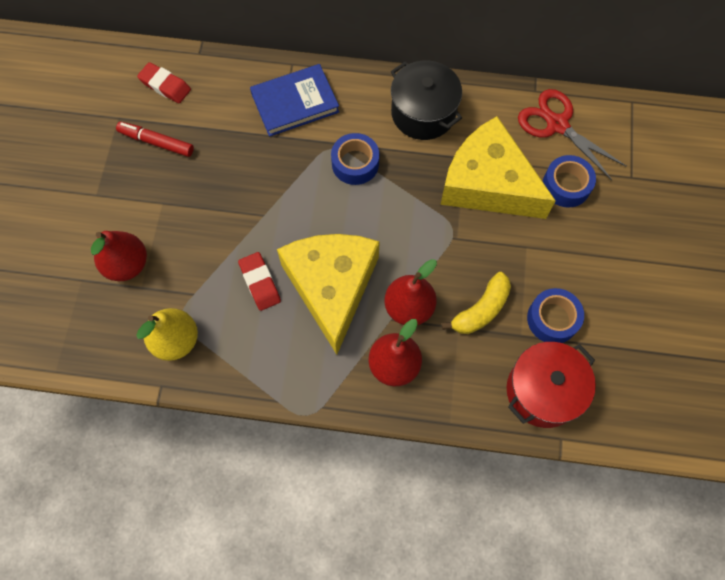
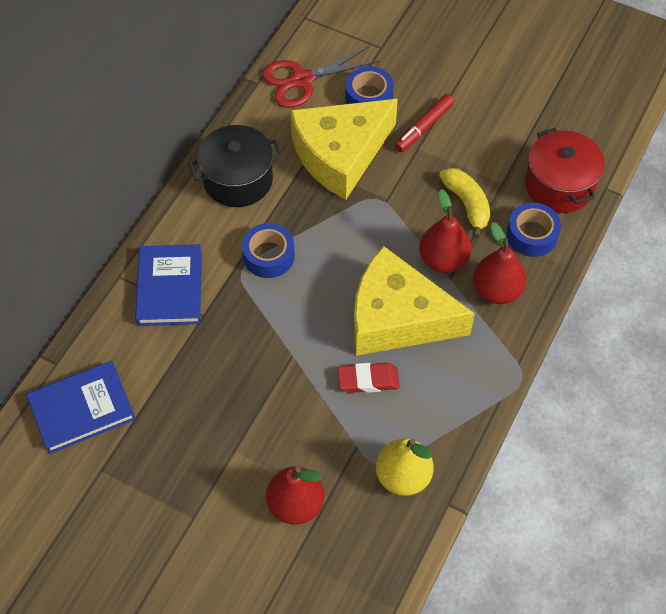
camera: 70 degrees left, 10 degrees down
(156, 142) = (154, 437): red marker -> red marker (424, 127)
(165, 85) = (82, 409): red eraser -> blue book
(552, 319) = (495, 154): blue tape -> blue tape (532, 235)

